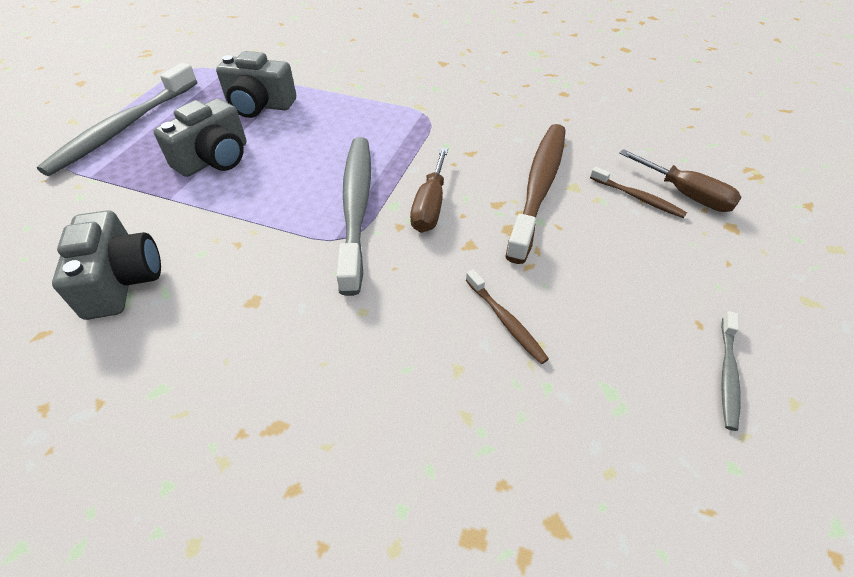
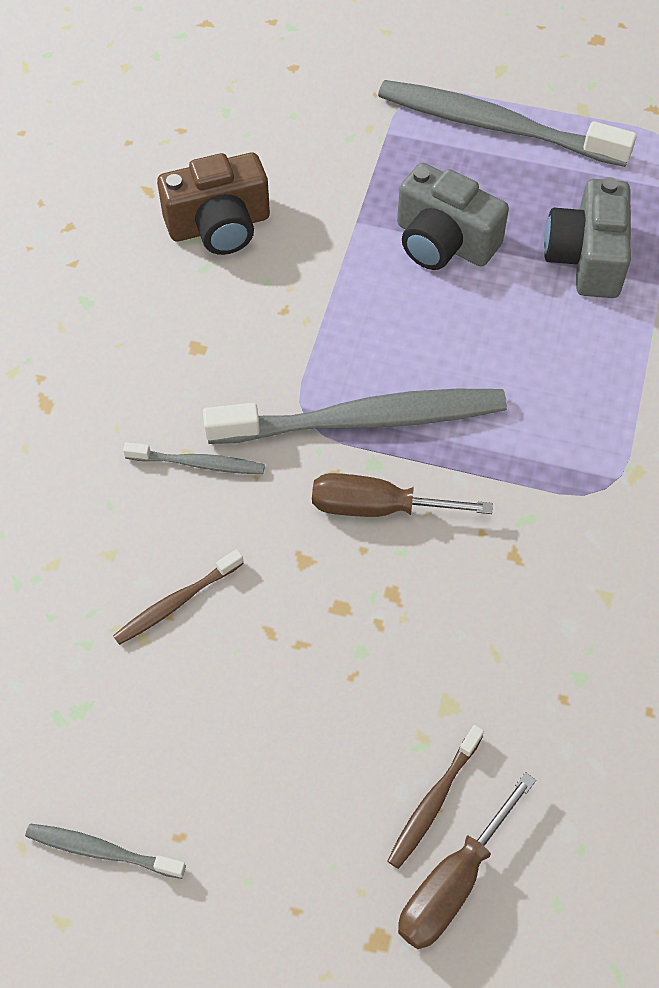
camera: 85 degrees right, 10 degrees up
(122, 281) = (219, 225): grey camera -> brown camera
(375, 303) = (198, 464): none -> grey toothbrush
(539, 187) = (440, 653): brown toothbrush -> none

